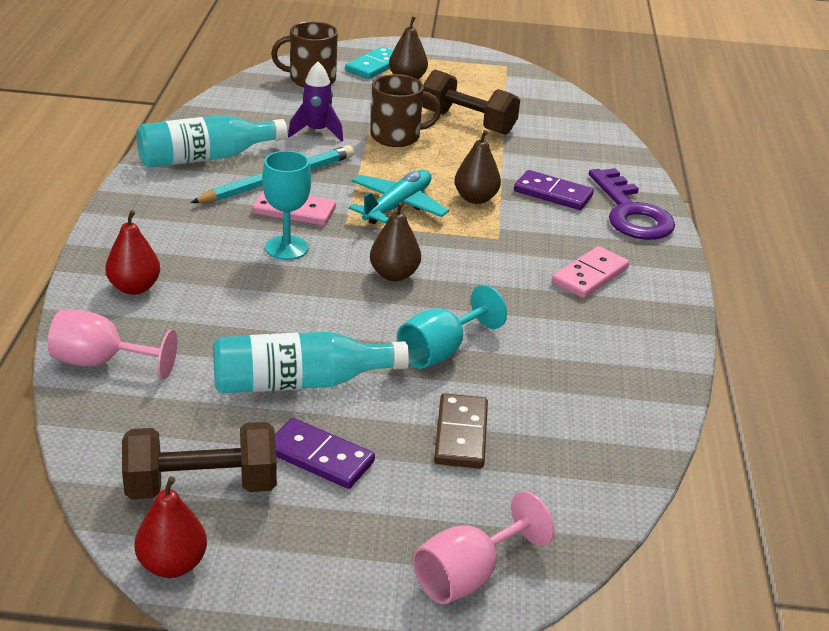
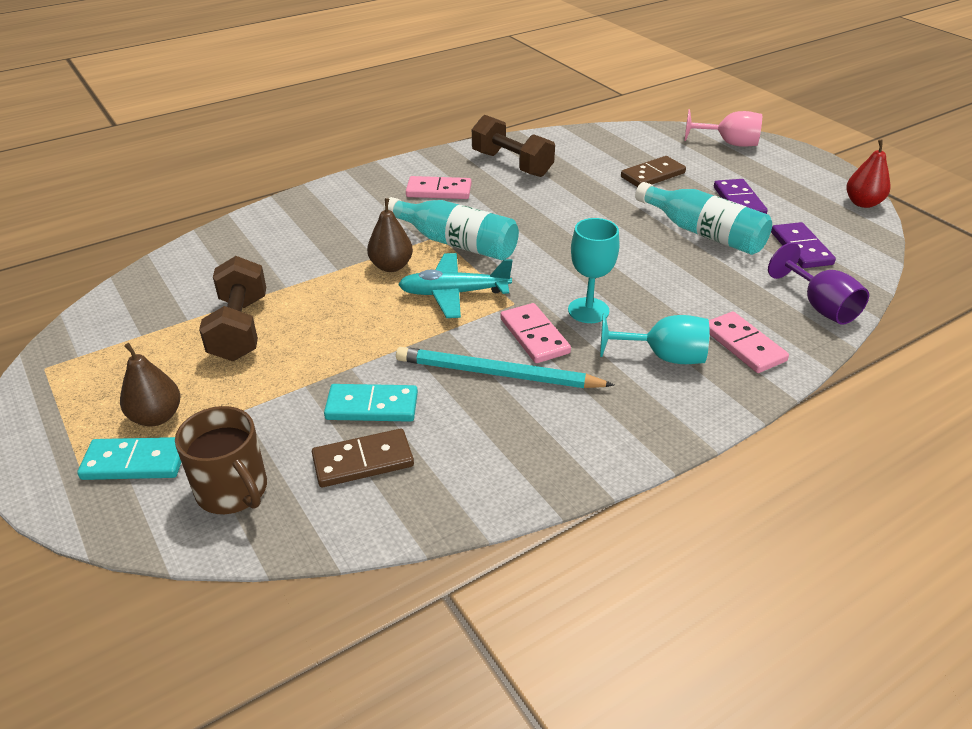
camera: 125 degrees left, 5 degrees up
(101, 362) = (819, 306): pink goblet -> purple goblet
(134, 288) = (743, 345): red pear -> pink domino
(201, 486) = (817, 220): brown dumbbell -> brown dumbbell (512, 164)
(205, 158) = (521, 444): turquoise bottle -> turquoise bottle (456, 243)
(274, 113) = (363, 461): none -> brown domino
(316, 132) = (372, 406): purple rocket -> turquoise domino
(394, 275) = (548, 253): brown pear -> none
(396, 136) = (322, 353): brown mug -> none
(441, 351) = (598, 206): turquoise goblet -> turquoise goblet (663, 357)
(553, 194) = (337, 239): purple domino -> purple domino (801, 248)
(631, 213) = (327, 202): purple key -> none

